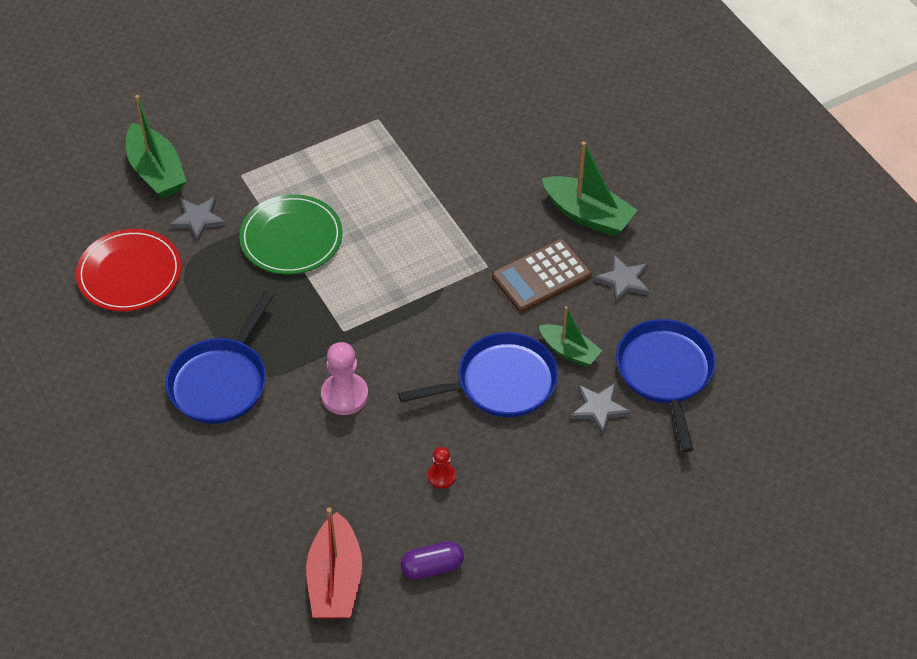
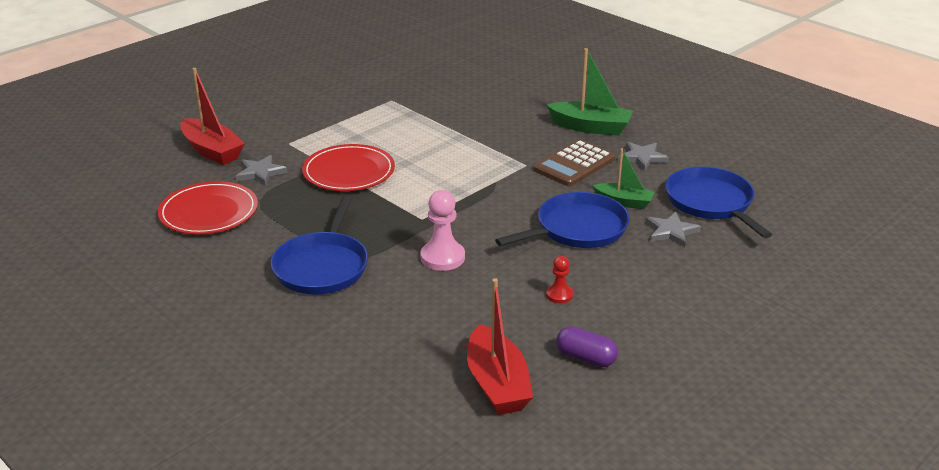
camera: 15 degrees left, 20 degrees down
(156, 171) = (212, 151): green boat -> red boat
(291, 238) = (349, 172): green plate -> red plate
(432, 567) = (586, 358): purple capsule -> purple capsule turned 60 degrees clockwise

